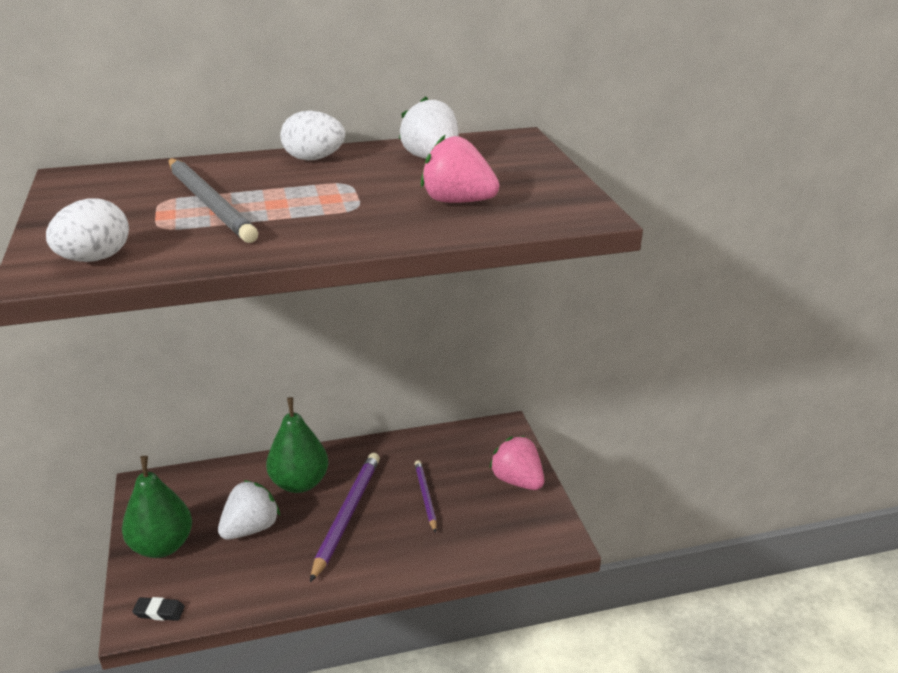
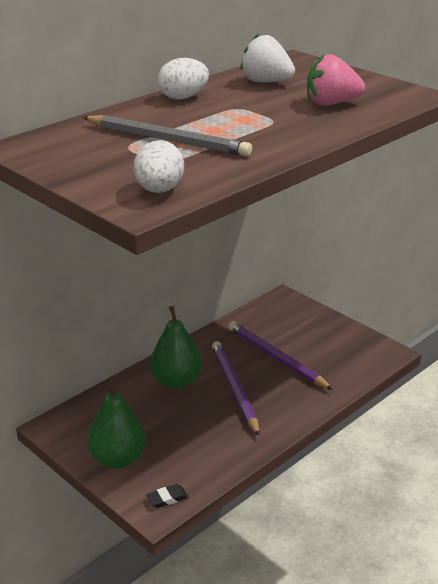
camera: 30 degrees left, 0 degrees up
(251, 528) = (173, 422): white strawberry -> none
(425, 497) = (276, 358): purple pencil -> purple pencil, size x1.71
(517, 481) = (326, 327): pink strawberry -> none

